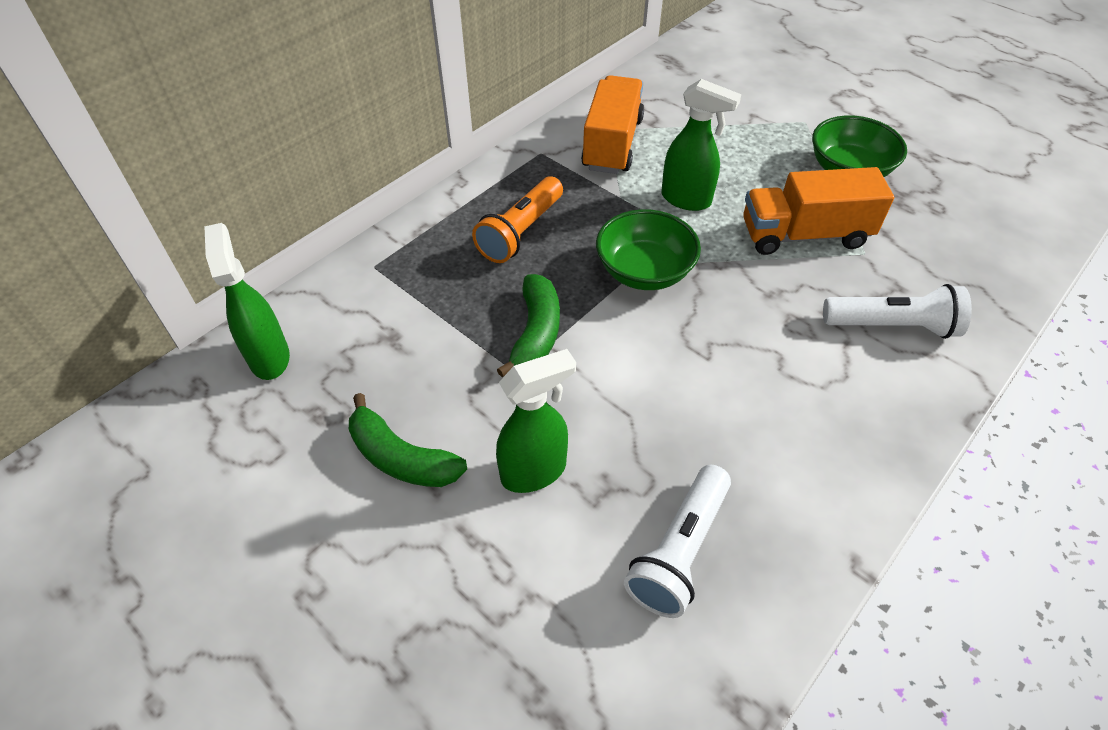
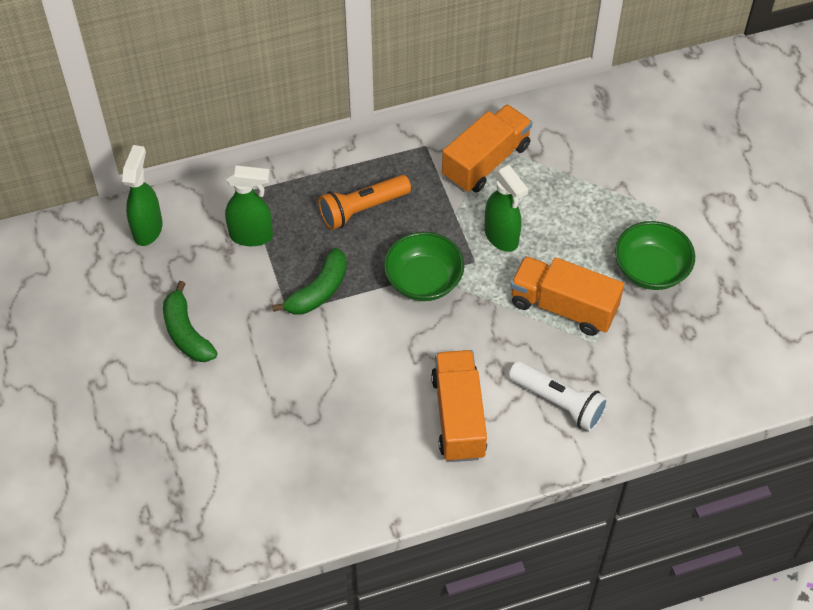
camera: 30 degrees right, 5 degrees up
(534, 471) = (255, 379): green spray bottle -> green spray bottle (252, 236)
(679, 550) = (302, 464): white flashlight -> none
(808, 392) = (458, 416): none -> orange truck

